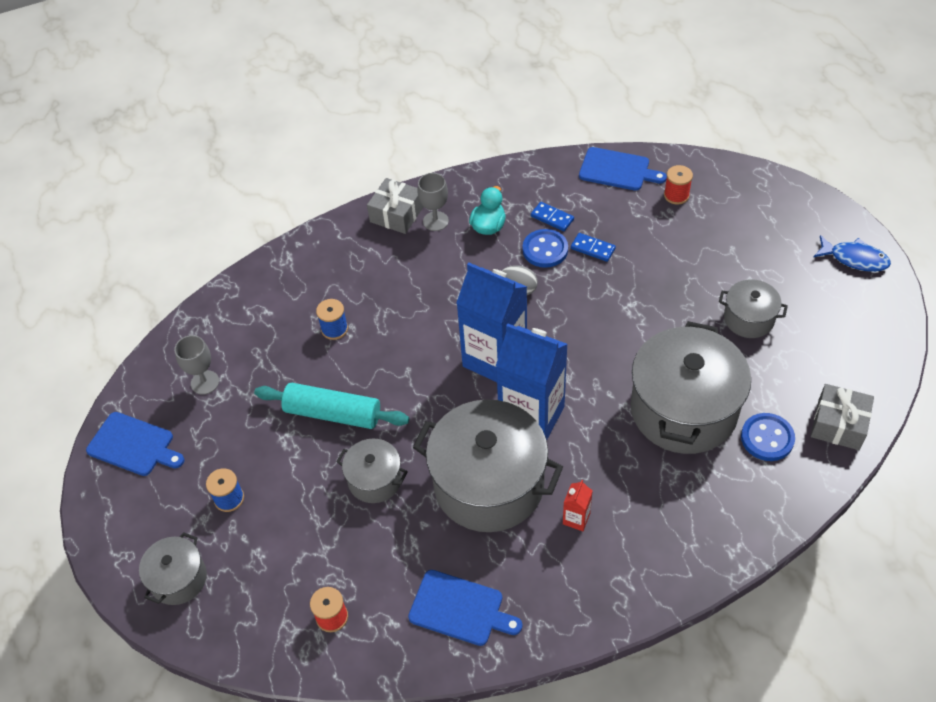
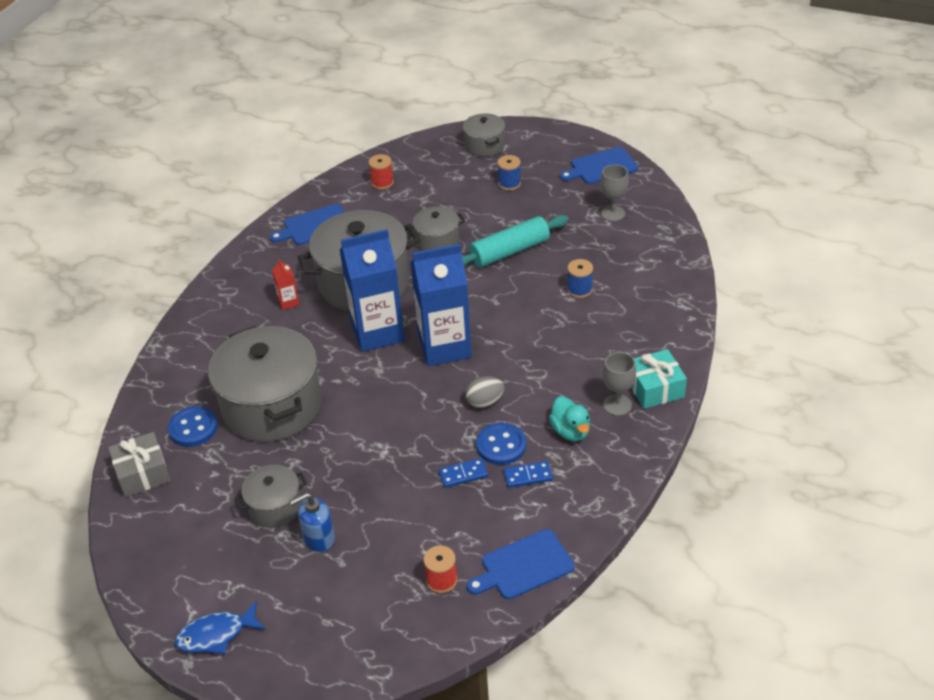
camera: 135 degrees right, 10 degrees down
(397, 214) = (655, 388): grey gift -> turquoise gift
(734, 274) = (319, 538): none -> blue soap dispenser

